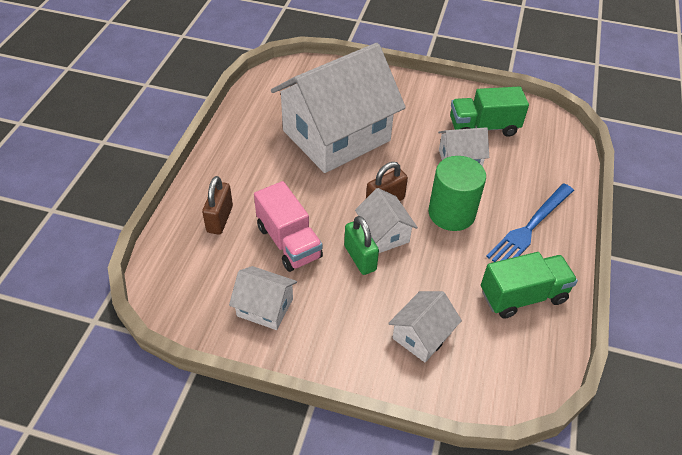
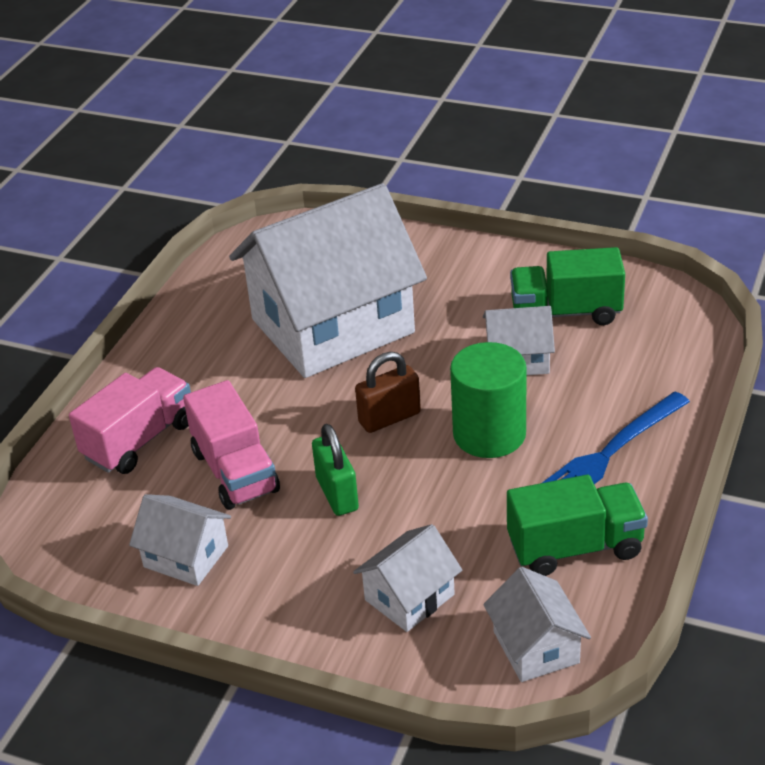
camera: 10 degrees right, 10 degrees down
(220, 219) = (139, 440): brown padlock -> pink truck
(384, 233) = (379, 461): white house -> white house (536, 647)

